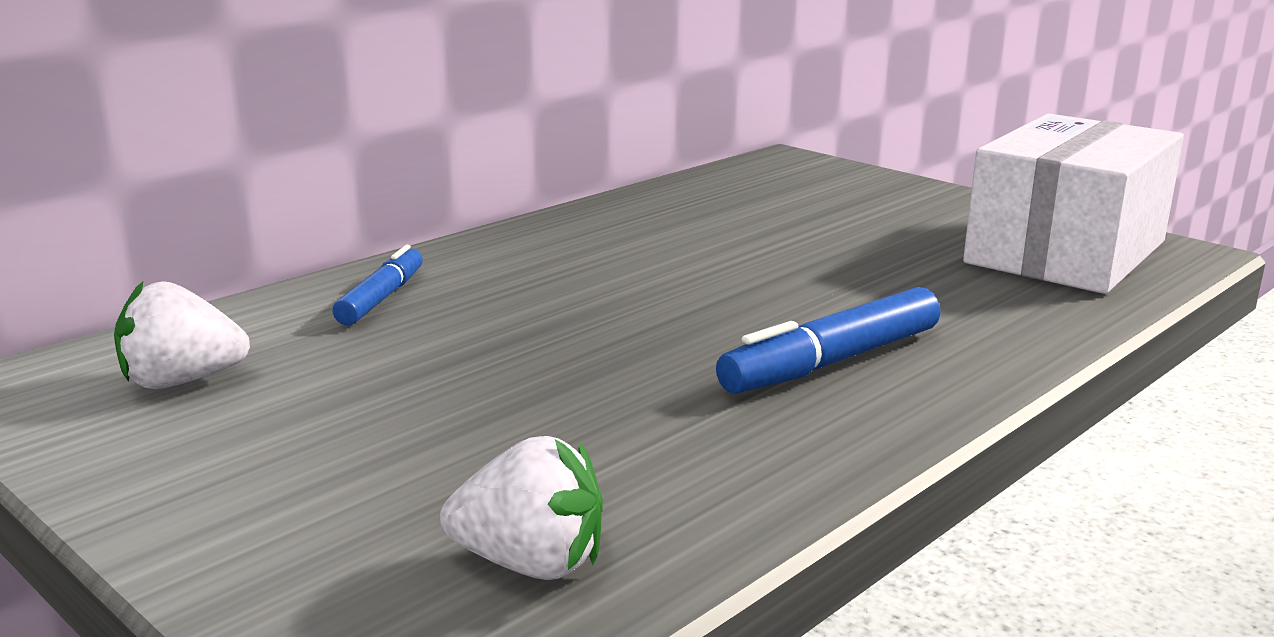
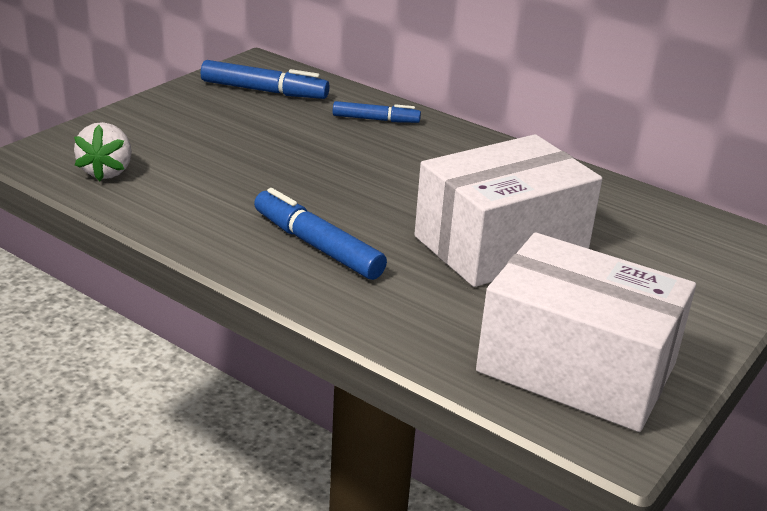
camera: 80 degrees right, 10 degrees up
(181, 382) = (264, 91): white strawberry -> blue marker
(803, 258) = (501, 244): none -> white box

